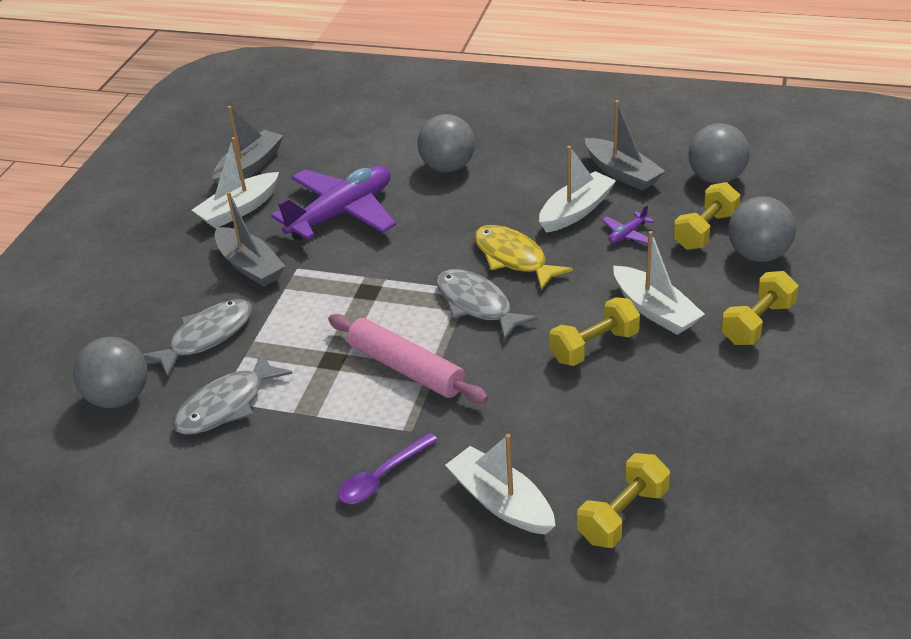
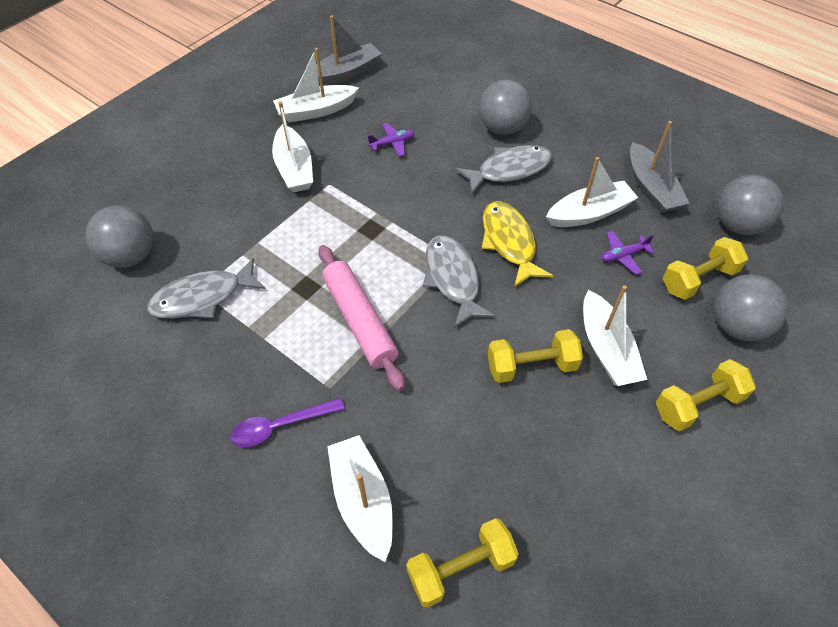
camera: 20 degrees right, 15 degrees up
(207, 337) = (225, 224): grey fish -> grey fish (509, 170)
(250, 266) = (294, 168): grey boat -> white boat
(342, 213) = (392, 143): purple plane -> purple plane, size x0.40

